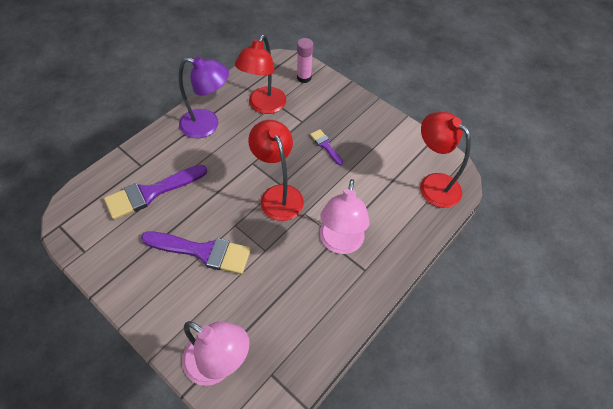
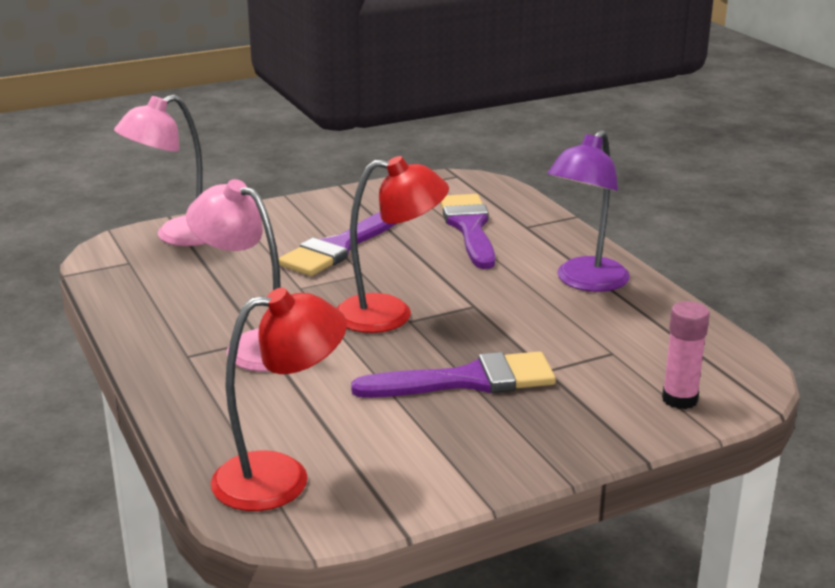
camera: 115 degrees right, 30 degrees down
(263, 106) = (609, 339): red lamp -> none
(325, 145) = (468, 380): purple brush -> purple brush, size x2.00

